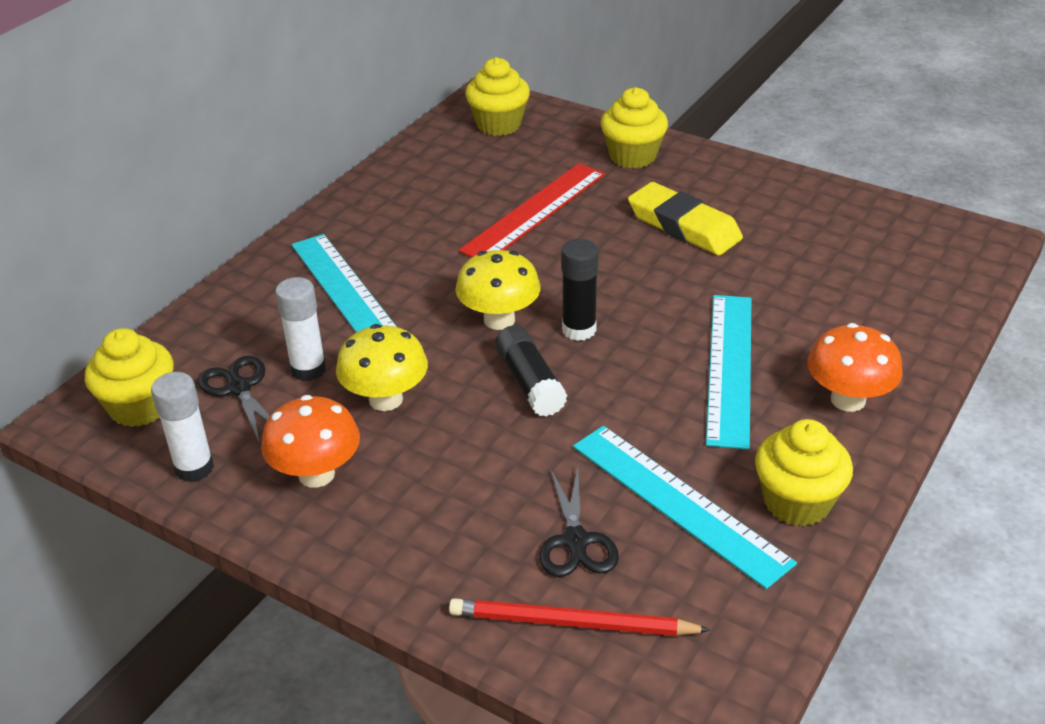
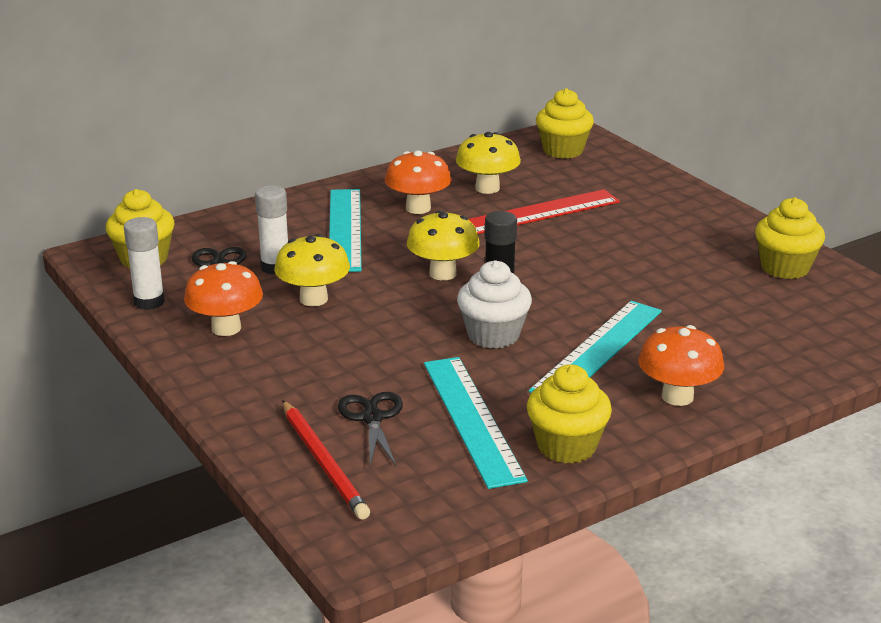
camera: 25 degrees right, 10 degrees down
(406, 241) = (418, 208): none -> orange mushroom
(459, 194) = (487, 188): none -> yellow mushroom
(529, 383) = (429, 317): black glue stick -> none
(571, 623) = (324, 462): red pencil -> red pencil turned 150 degrees counterclockwise
(576, 541) = (372, 418): black scissors -> black scissors turned 150 degrees clockwise
(614, 384) = (493, 335): none -> white cupcake
(632, 156) = (656, 195): yellow cupcake -> yellow cupcake (785, 268)
(684, 226) = (653, 251): yellow eraser -> none

